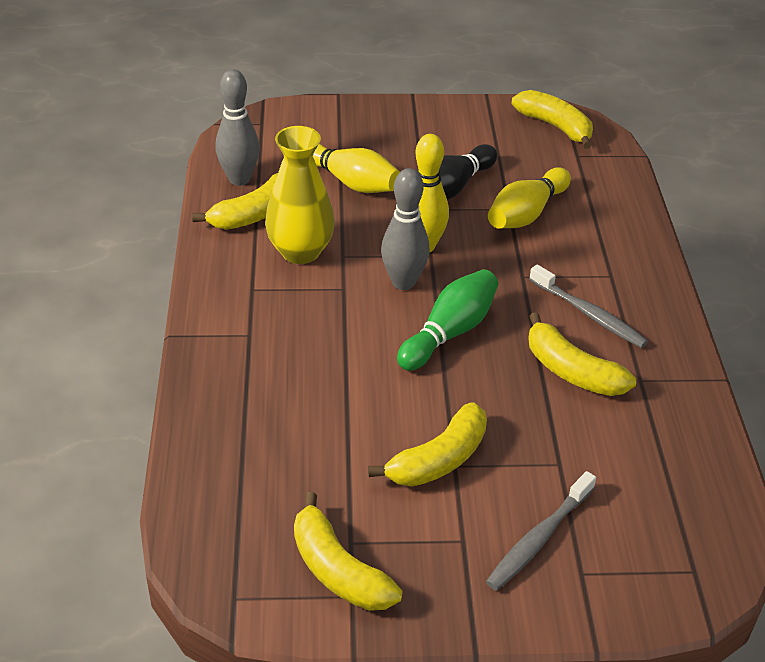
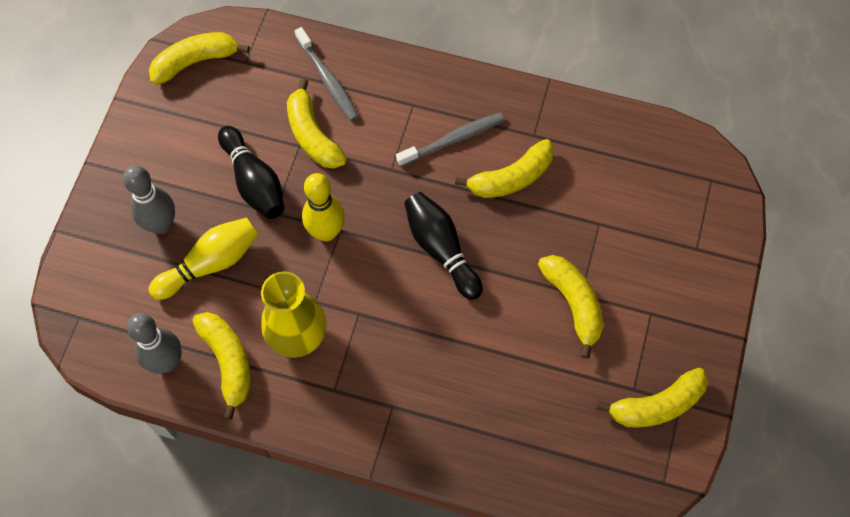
camera: 70 degrees left, 25 degrees up
(403, 282) = (368, 263): grey bowling pin -> grey bowling pin (161, 224)
(449, 333) = (441, 249): green bowling pin -> black bowling pin
(526, 214) = (312, 135): yellow bowling pin -> yellow banana
(539, 538) = (662, 264): grey toothbrush -> grey toothbrush (328, 80)

